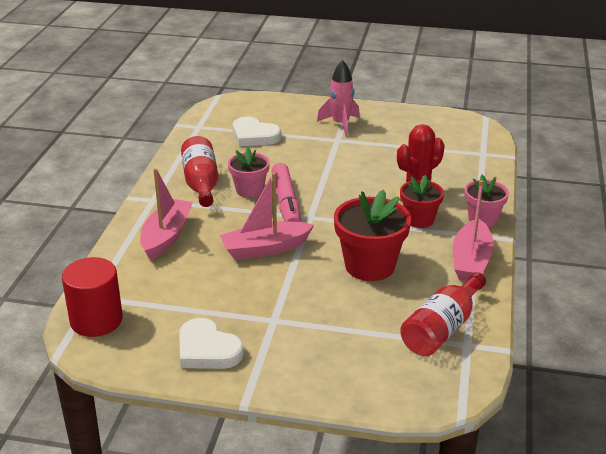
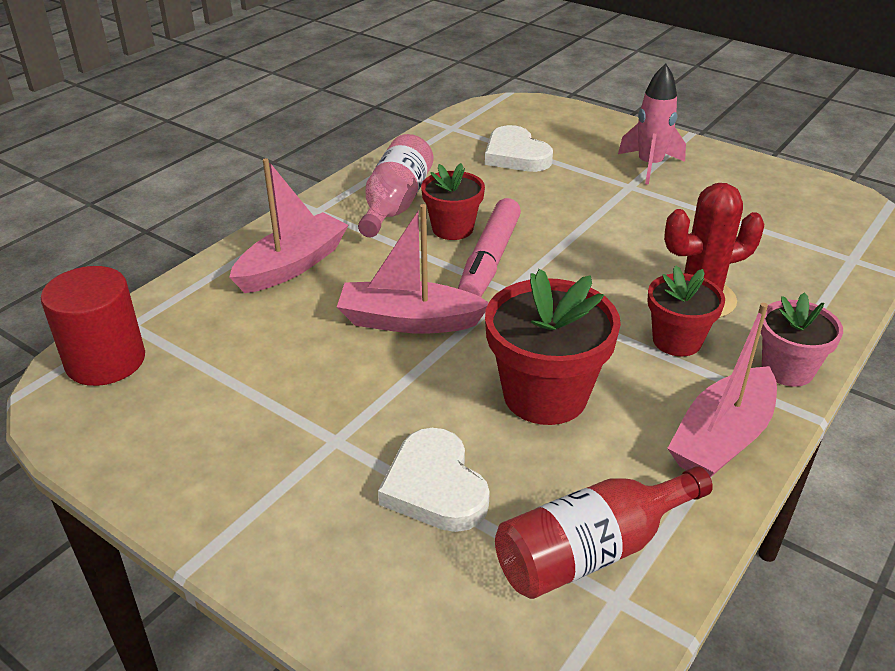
camera: 25 degrees right, 5 degrees up
(201, 183) = (395, 203): red bottle -> pink bottle
(207, 350) = (206, 457): white heart -> white heart (435, 487)
(249, 190) = (452, 229): pink flower pot -> red flower pot

